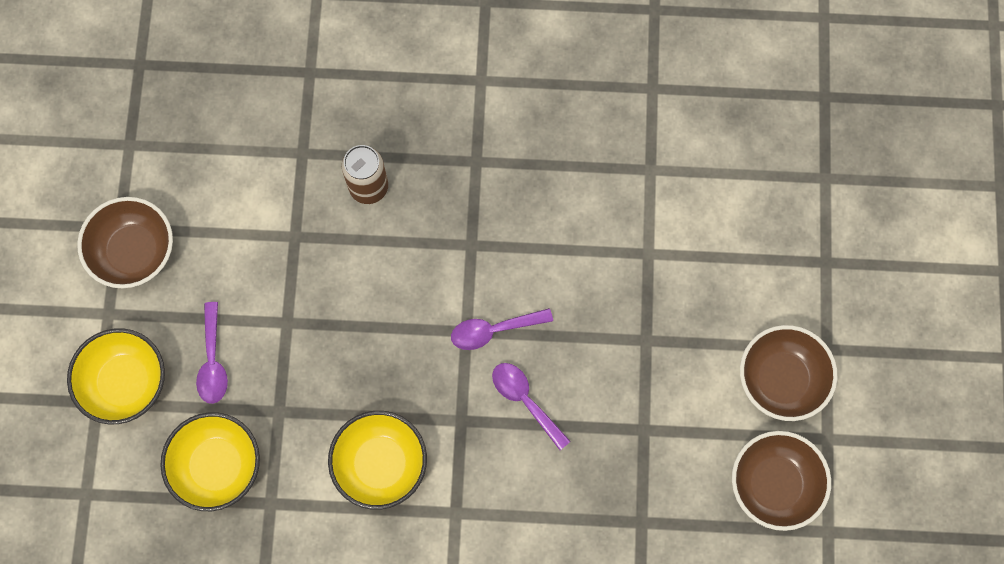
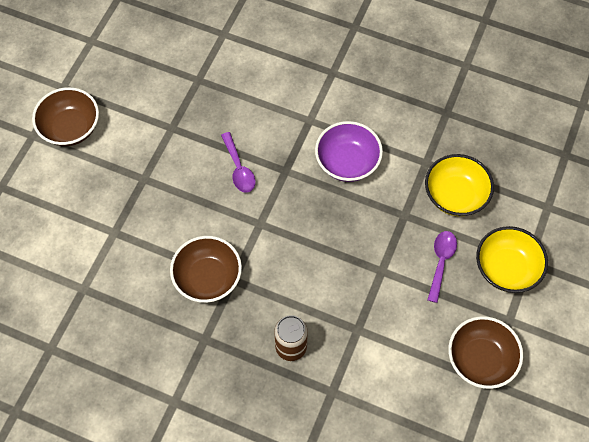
camera: 160 degrees left, 10 degrees down
(380, 464) = (347, 162): yellow bowl -> purple bowl
(494, 330) = (241, 218): purple spoon -> none
(774, 484) = (108, 74): brown bowl -> brown bowl (208, 278)

